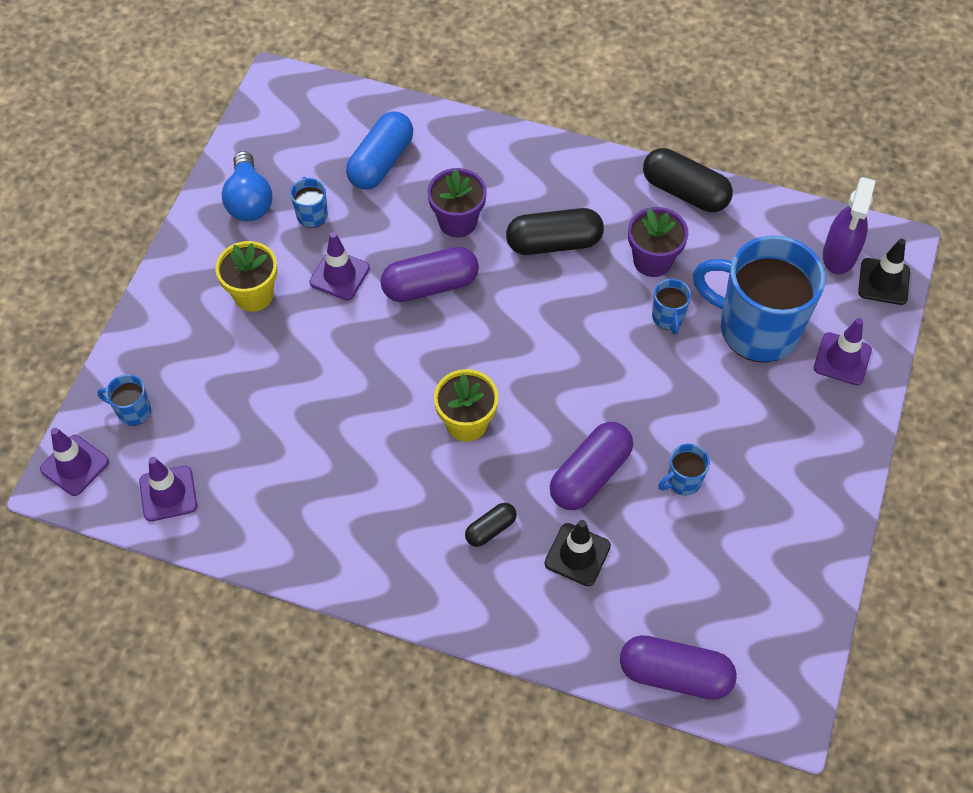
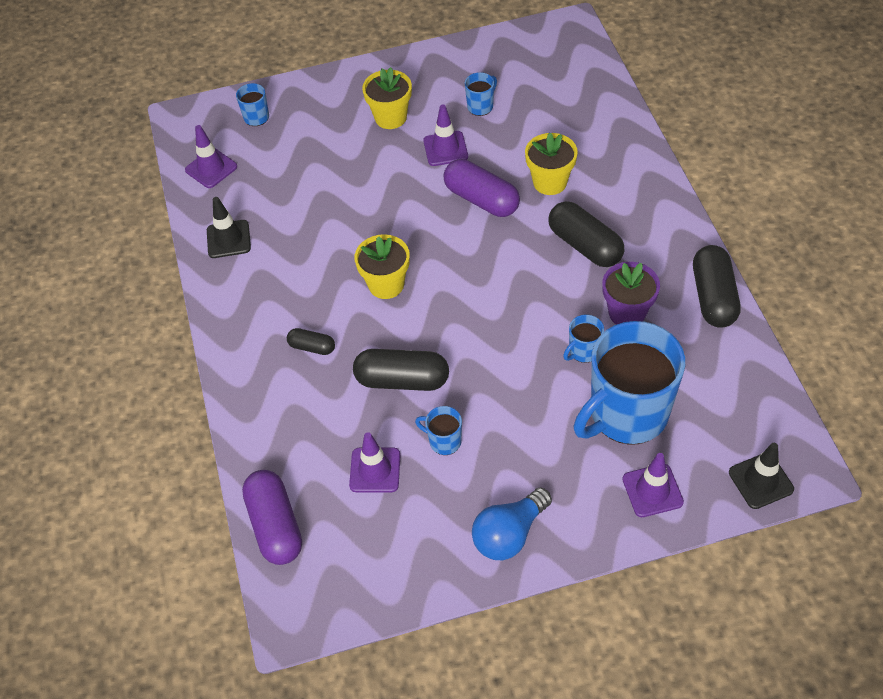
camera: 60 degrees right, 5 degrees down
(74, 465) = (197, 115): purple traffic cone -> purple traffic cone (375, 470)
(249, 200) = (462, 70): blue light bulb -> blue light bulb (509, 534)
(381, 162) = (559, 113): blue capsule -> none
(457, 222) = (550, 182): purple flower pot -> yellow flower pot
(577, 555) = (330, 409): black traffic cone -> black traffic cone (228, 239)
(590, 475) = (402, 380): purple capsule -> black capsule
(756, 328) = (627, 414): blue mug -> blue mug turned 120 degrees counterclockwise
(839, 255) = (756, 434): purple spray bottle -> none

